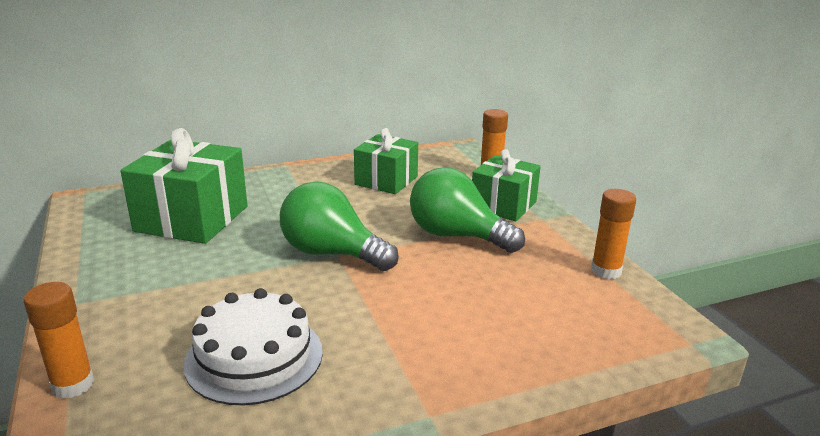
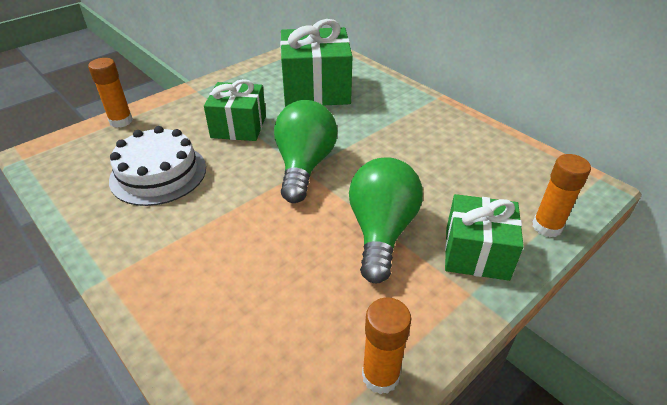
camera: 70 degrees right, 15 degrees up
(386, 180) = (459, 157): green gift -> green gift (238, 127)

